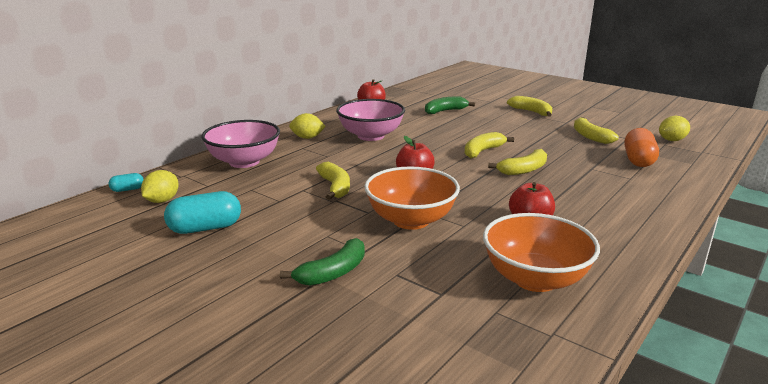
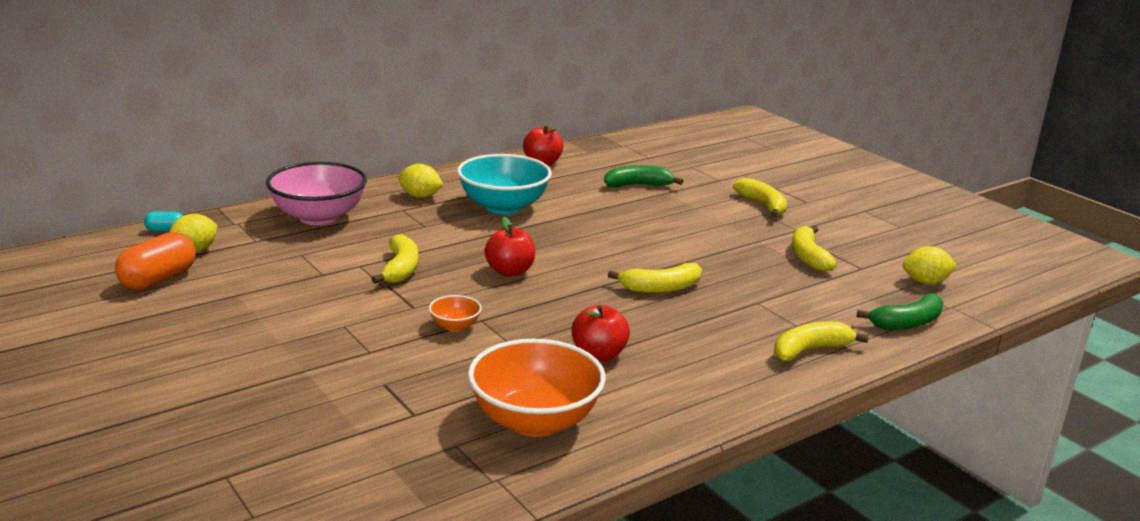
camera: 15 degrees right, 0 degrees up
(205, 228) = (218, 292): turquoise capsule -> none
(333, 273) = (317, 368): green banana -> green banana (907, 323)
(371, 136) = (503, 207): pink bowl -> turquoise bowl
(411, 220) = (455, 326): orange bowl -> orange bowl, size x0.45
(482, 151) = (632, 253): yellow banana -> yellow banana (810, 350)
(638, 160) = (838, 302): orange capsule -> orange capsule (158, 279)

